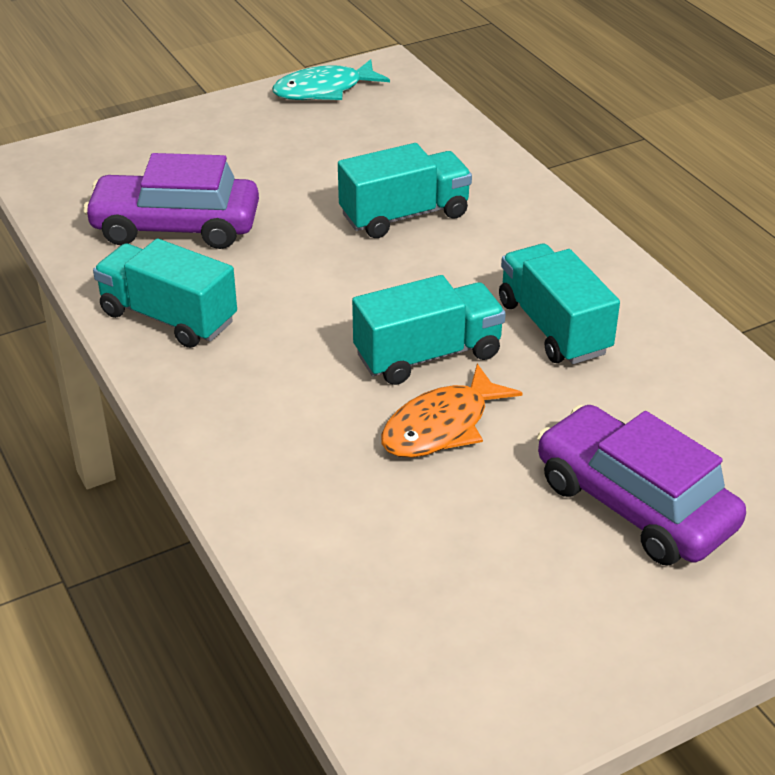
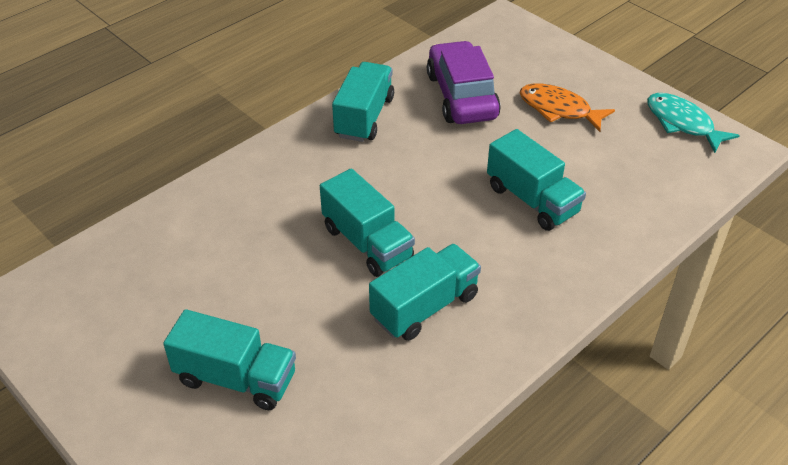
camera: 75 degrees right, 5 degrees up
(441, 426) = (293, 263): orange fish -> orange fish (558, 109)
(634, 504) = (236, 378): purple car -> turquoise truck

